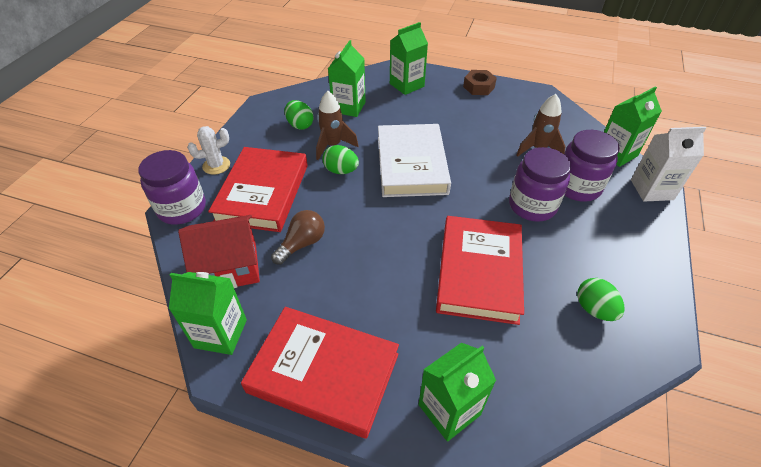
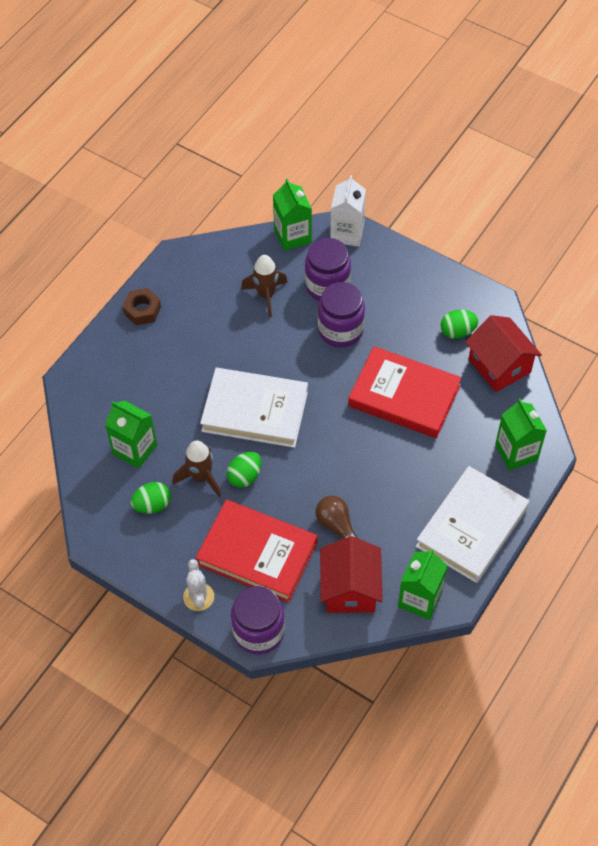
camera: 75 degrees left, 10 degrees up
(324, 373) = (471, 527): red book -> white book
(406, 85) = (111, 380): green carton -> none
(572, 365) = (499, 366): none -> red house

